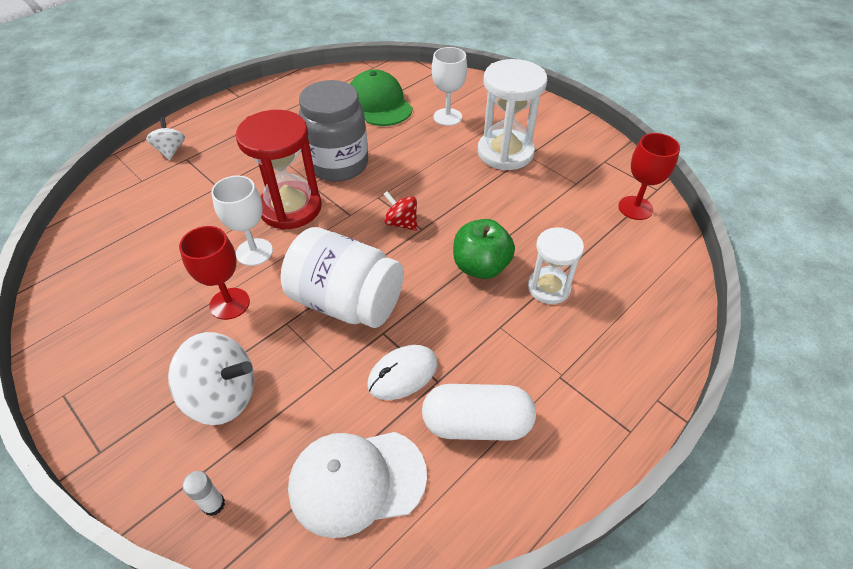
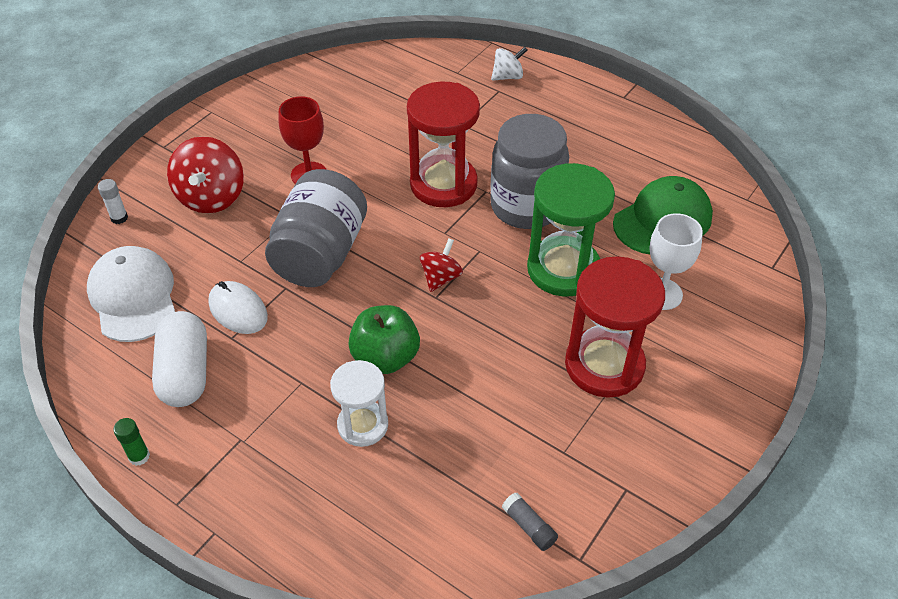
camera: 80 degrees right, 0 degrees up
(223, 396) = (211, 197): white spinning top -> red spinning top
(254, 252) = (375, 174): white goblet -> none
(346, 302) = (320, 254): white jar -> grey jar
(412, 156) = (563, 269): none -> green hourglass
(505, 152) = (604, 365): white hourglass -> red hourglass
(578, 467) = (139, 456): none -> green glue stick
(635, 208) = (529, 526): red goblet -> grey glue stick

